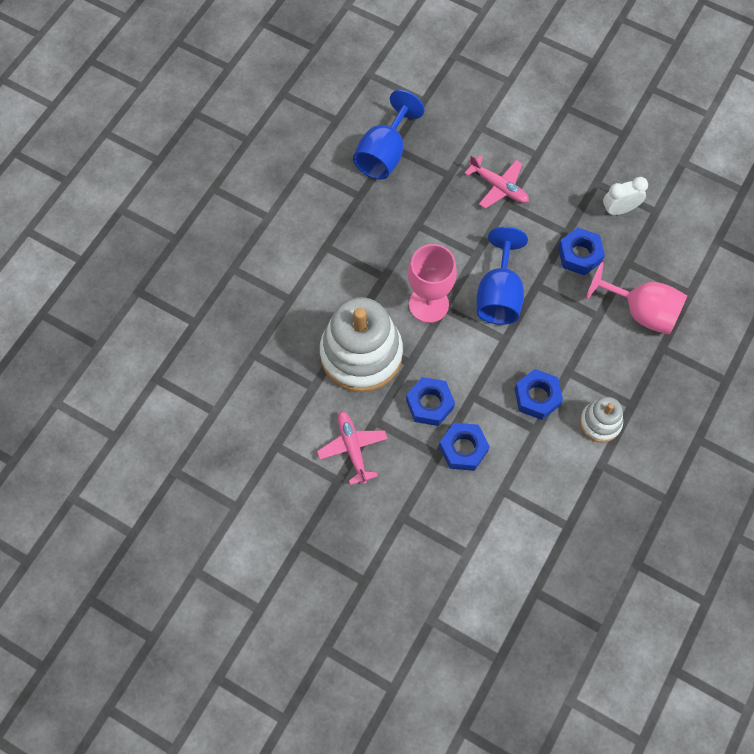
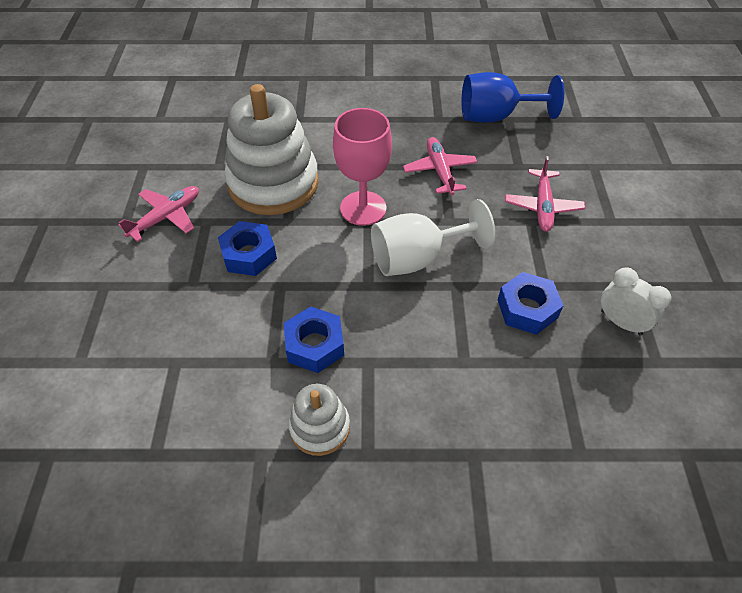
camera: 60 degrees right, 15 degrees down
(421, 230) = (440, 171): none -> pink plane
(463, 449) = (210, 304): blue nut -> none
(499, 295) = (417, 258): blue goblet -> white goblet
(641, 312) = (506, 407): pink goblet -> none

